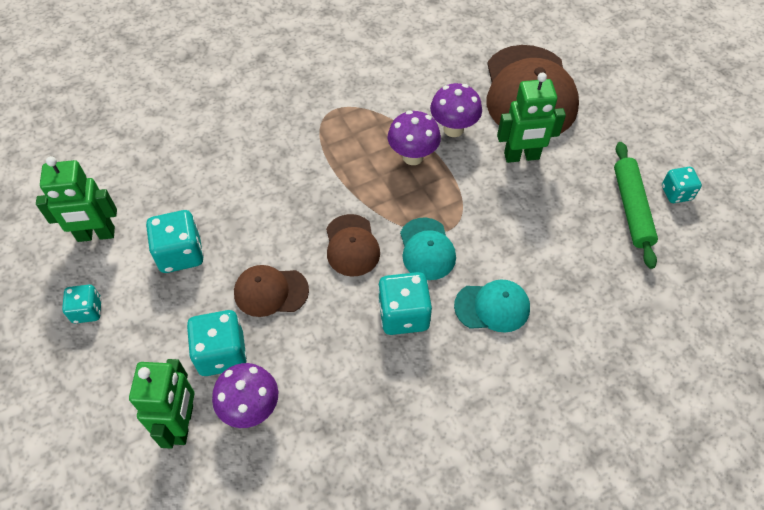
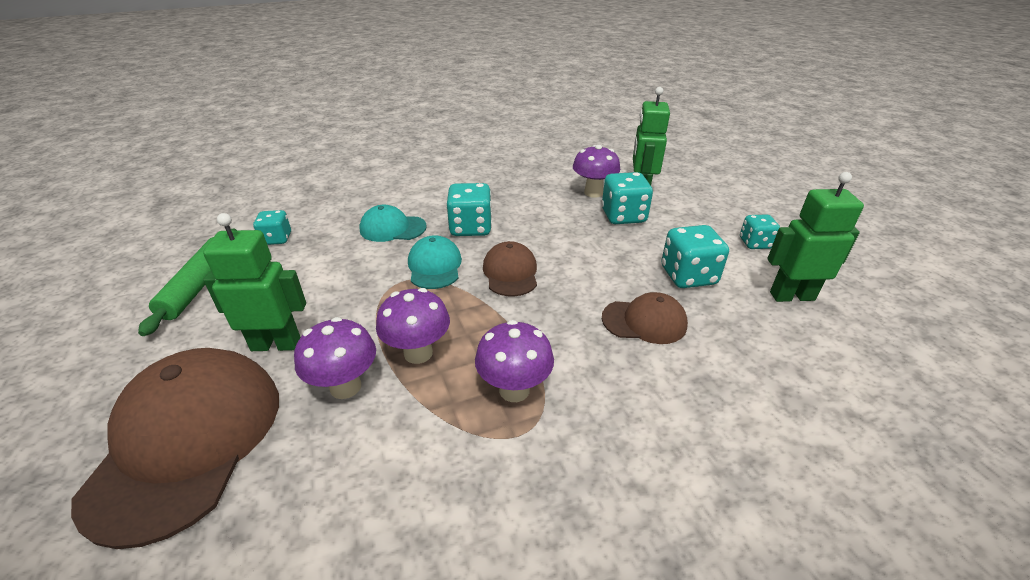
camera: 175 degrees left, 20 degrees down
(270, 292) = (589, 246): brown cap -> brown cap (644, 321)
(339, 135) = (514, 390): none -> purple mushroom
(676, 193) = (134, 296): turquoise dice -> turquoise dice (276, 239)

